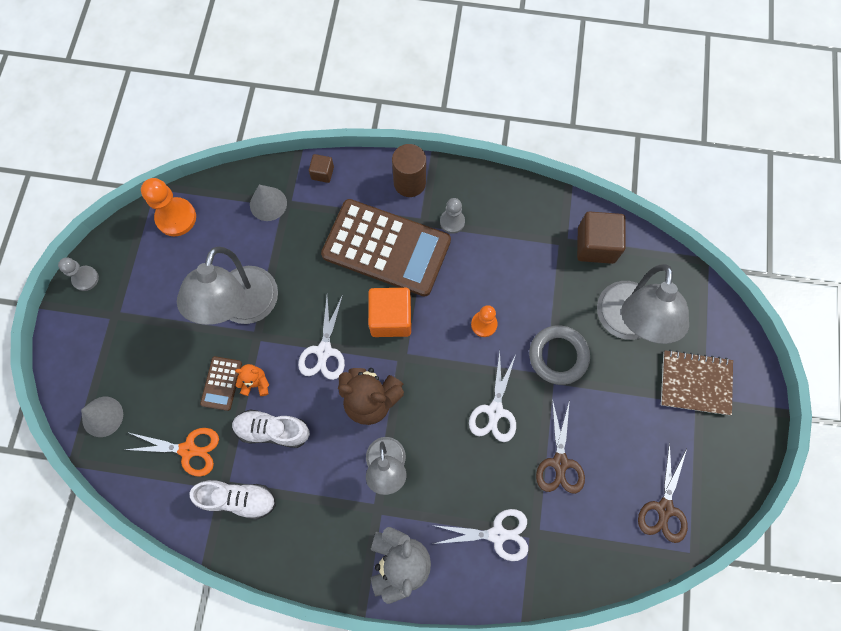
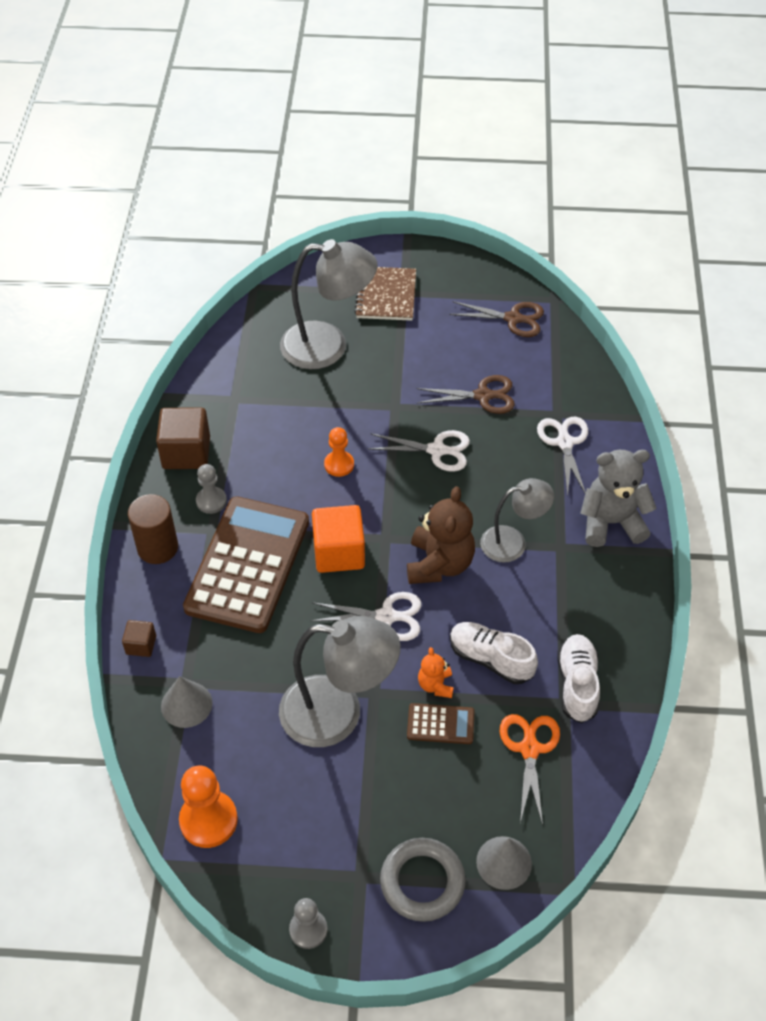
camera: 95 degrees left, 20 degrees down
(272, 430) = (491, 659): white shoe -> white shoe turned 120 degrees clockwise
(558, 356) = (369, 400): grey ring -> grey ring (422, 882)
(596, 245) = (238, 371): brown cube -> brown cube (186, 453)

